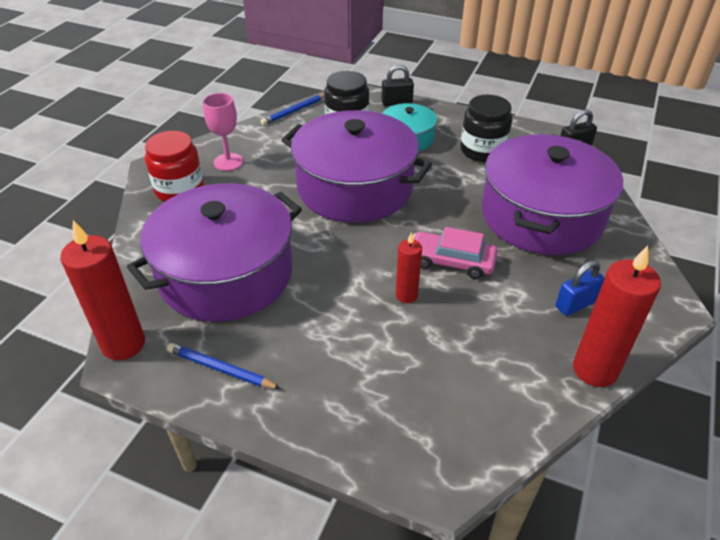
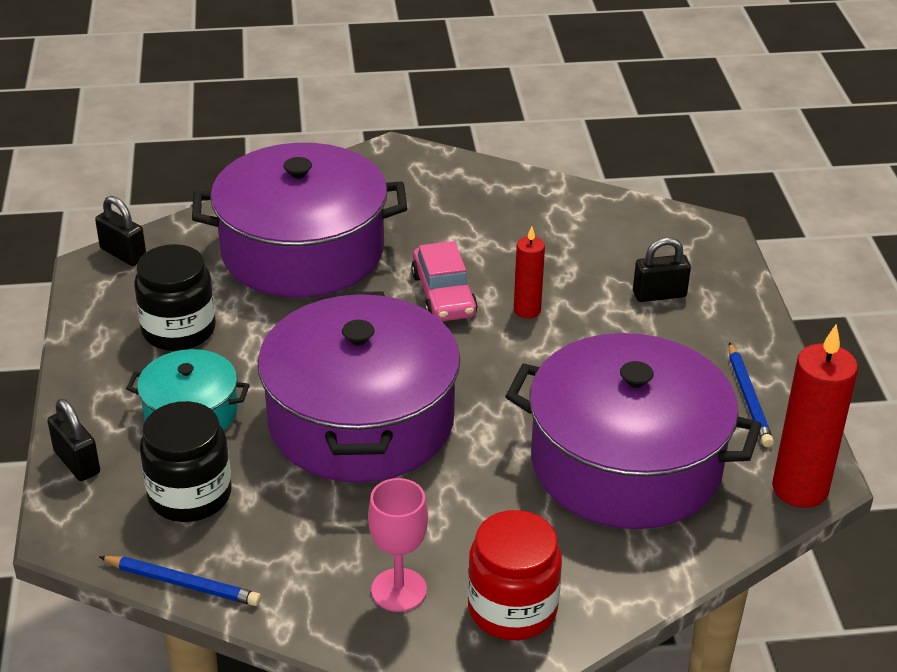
camera: 120 degrees left, 5 degrees down
(373, 383) = (659, 294): none -> black padlock
(575, 304) = (439, 204): blue padlock -> none
(595, 369) = (517, 181): red candle -> none

